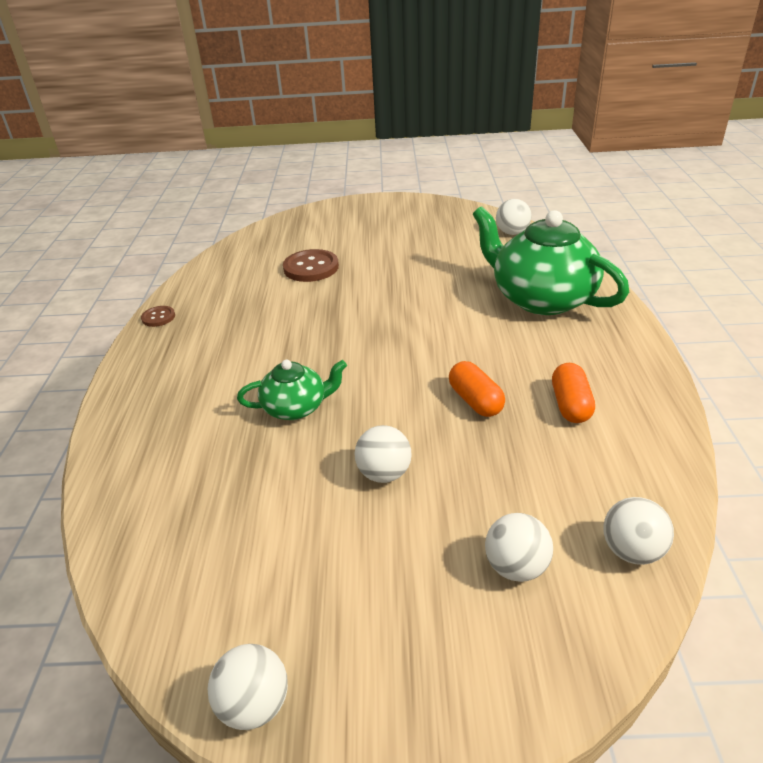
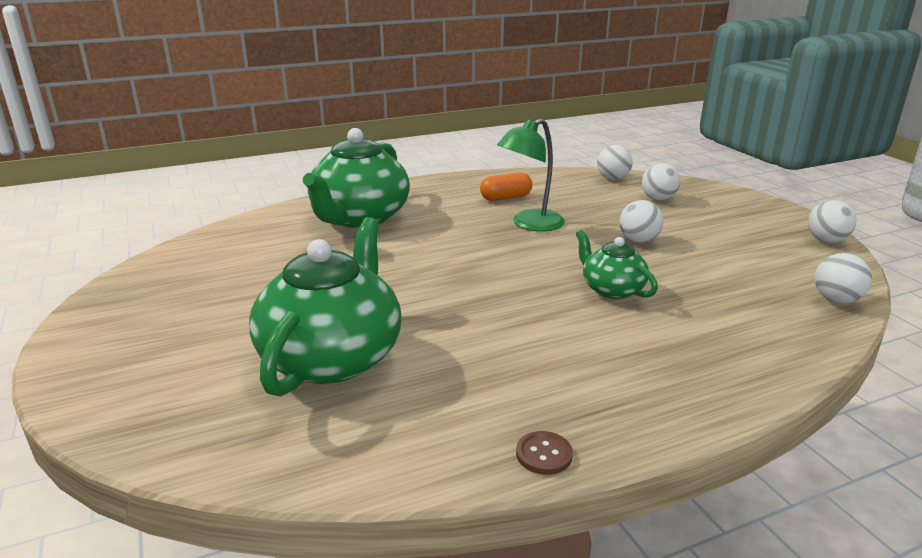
camera: 115 degrees left, 10 degrees down
(311, 268) = (332, 357): brown button -> green teapot
(475, 401) = (530, 224): orange capsule -> green lamp
(512, 233) = (209, 244): white ball -> white ball (836, 300)

